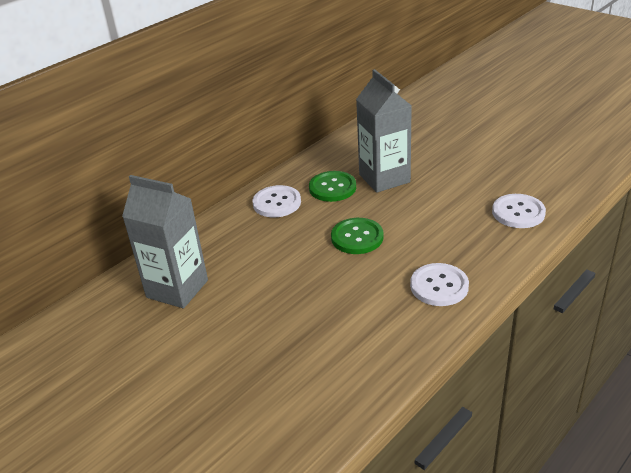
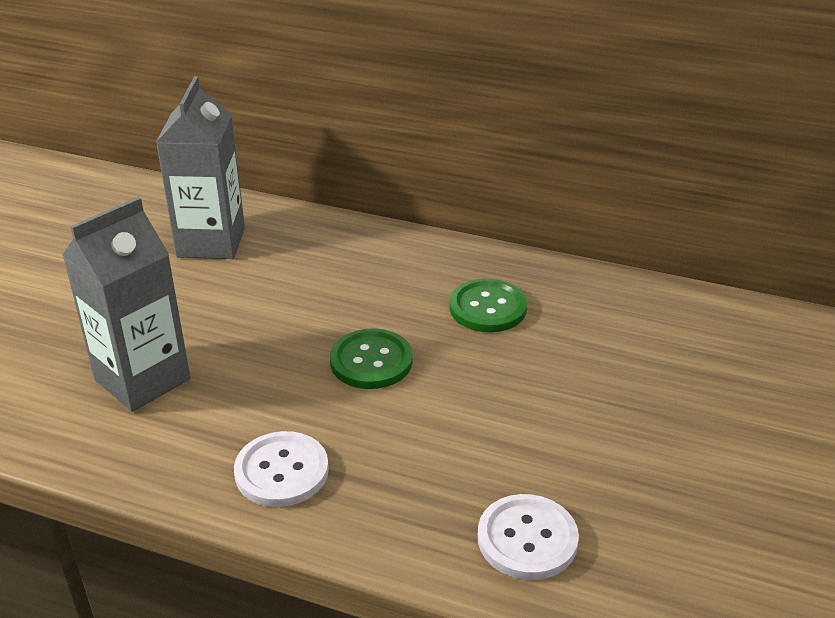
camera: 65 degrees right, 0 degrees up
(277, 203) = (422, 267): white button -> none
(384, 178) = (544, 354): grey carton -> grey carton (142, 379)

